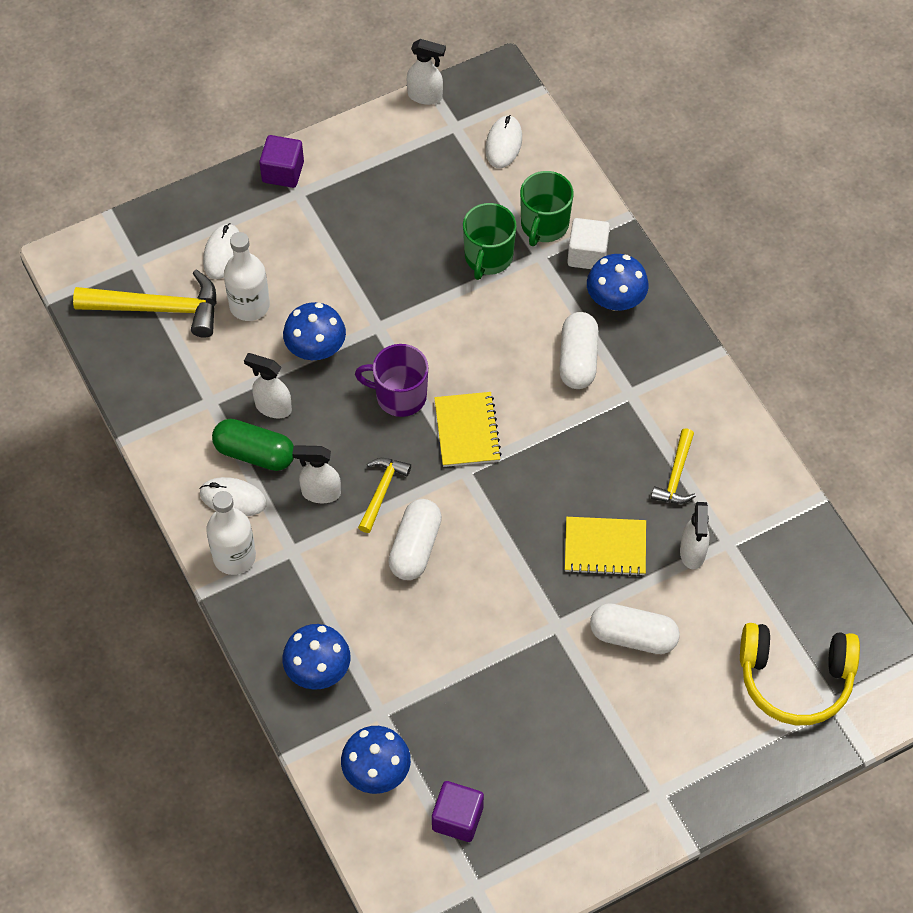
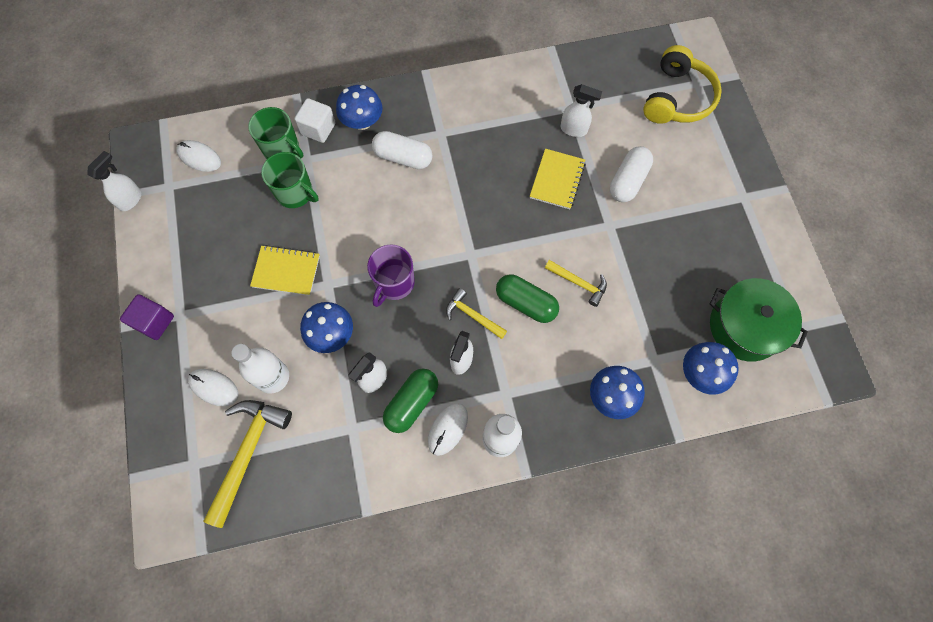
camera: 75 degrees left, 10 degrees up
(415, 547) = (526, 303): white capsule -> green capsule
(457, 818) = (745, 327): purple cube -> green pot
(467, 431) = (439, 244): yellow notebook -> yellow notebook (286, 271)
(676, 475) = (513, 123): yellow hammer -> yellow hammer (578, 283)

